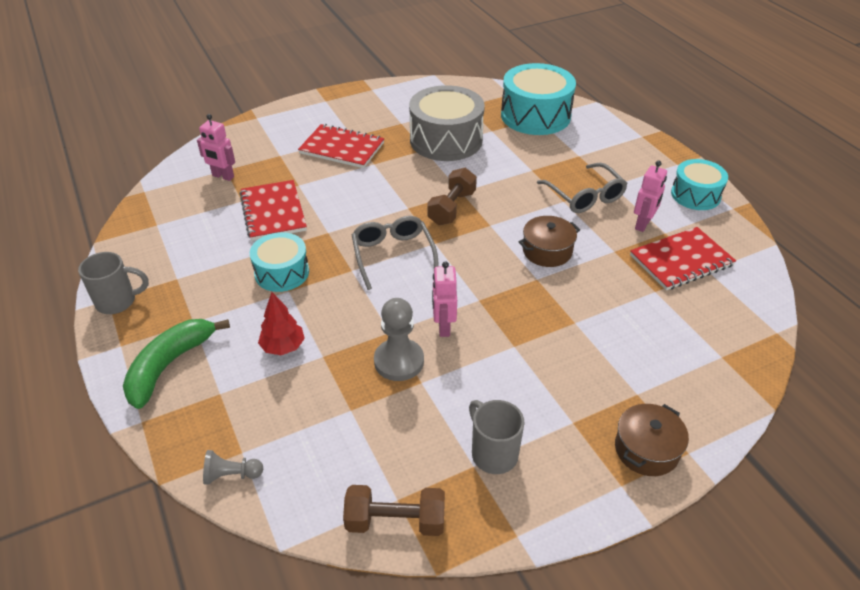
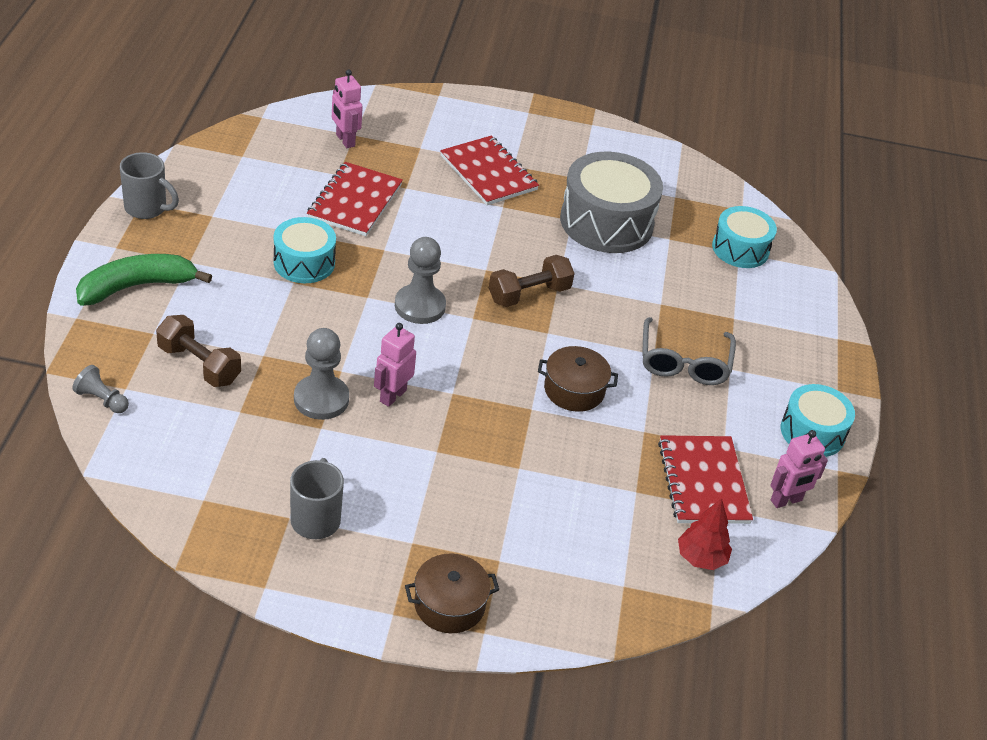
camera: 30 degrees right, 0 degrees up
(283, 347) = (239, 327): red tree -> red tree (701, 558)
(393, 255) = (420, 306): grey glasses -> grey pawn
(395, 521) = (185, 513): brown dumbbell -> brown dumbbell (199, 364)
(535, 115) = (740, 249): turquoise drum -> turquoise drum, size x0.61
(643, 224) = (710, 425): pink robot -> pink robot (786, 500)
(681, 260) = (703, 482): red notebook -> red notebook turned 75 degrees clockwise

